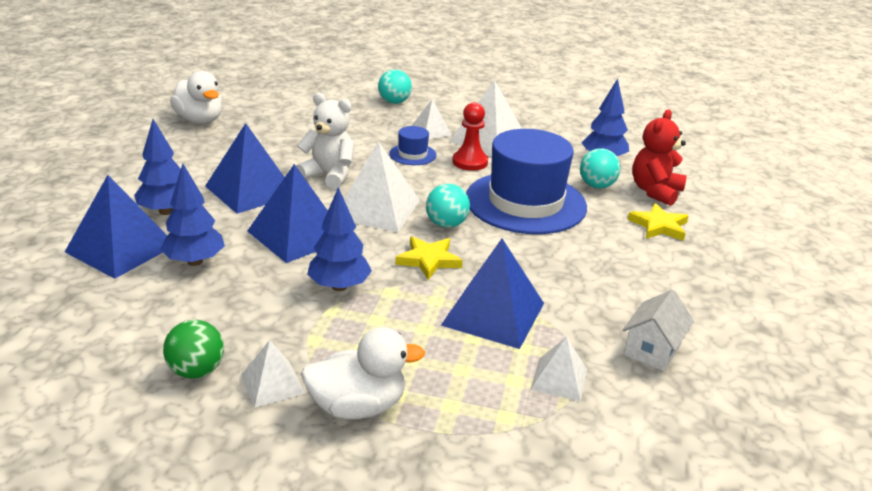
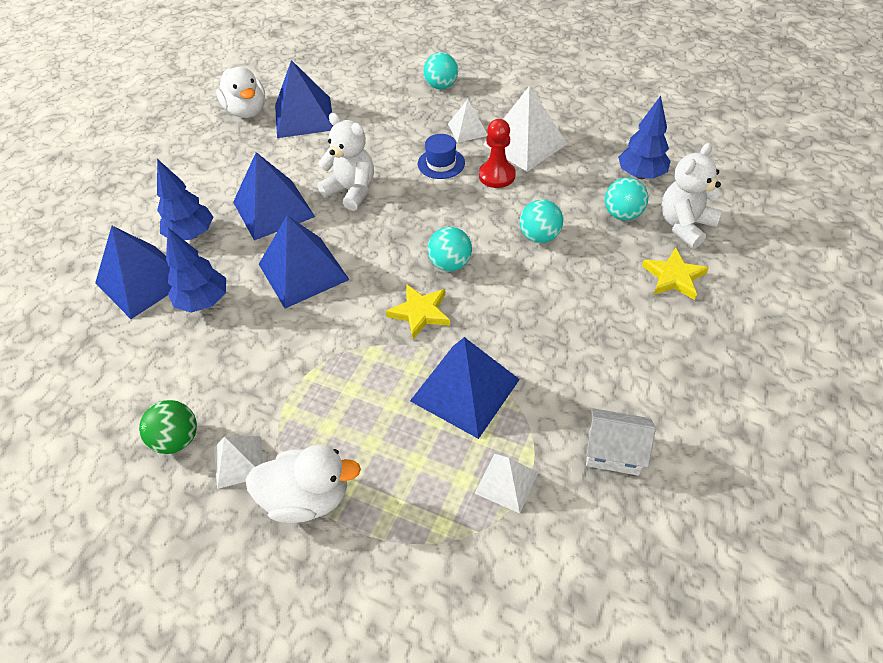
camera: 15 degrees right, 20 degrees up
(262, 124) = (304, 117): none -> blue pyramid
(339, 286) = (326, 343): blue tree -> none
(377, 209) = (387, 240): white pyramid -> none
(525, 202) = (539, 236): blue hat -> turquoise ball
(652, 349) = (613, 452): white house -> white house turned 60 degrees clockwise
(655, 191) = (685, 225): red teddy bear -> white teddy bear

